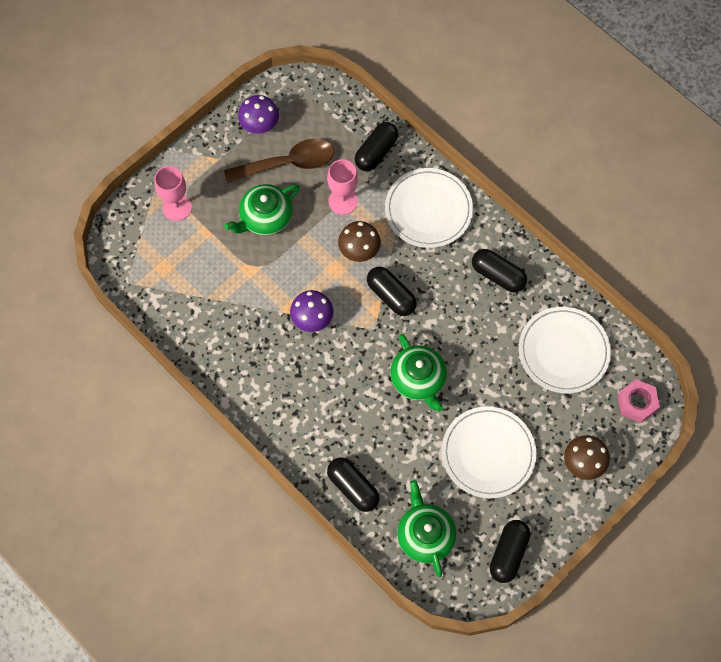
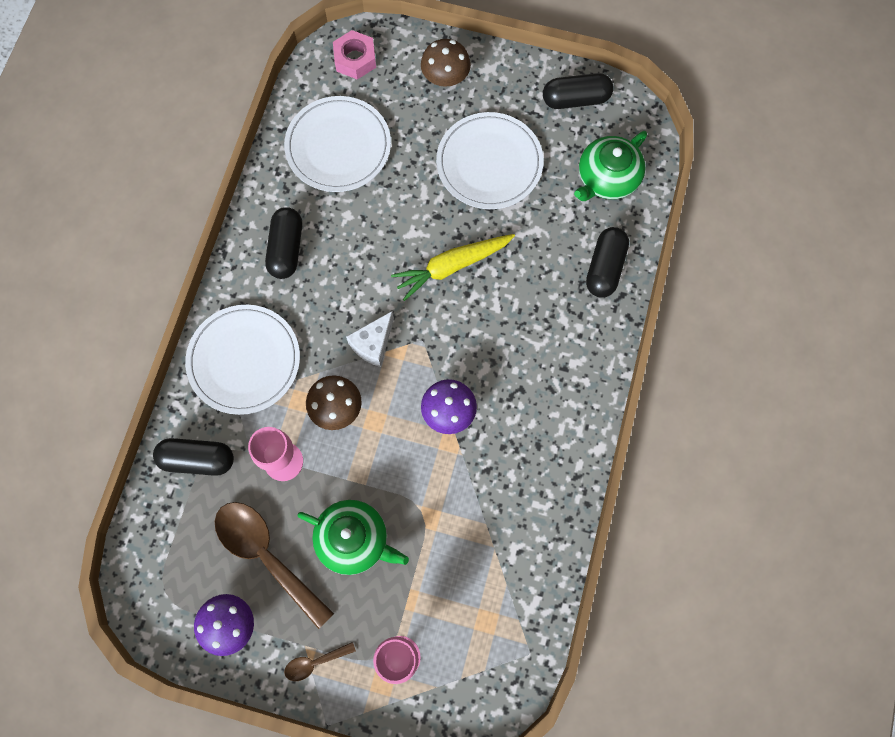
camera: 120 degrees left, 5 degrees up
(206, 160) = (315, 662): none -> brown spoon
(391, 296) = (373, 344): black capsule -> white cheese
(418, 379) = (452, 266): green teapot -> yellow carrot

